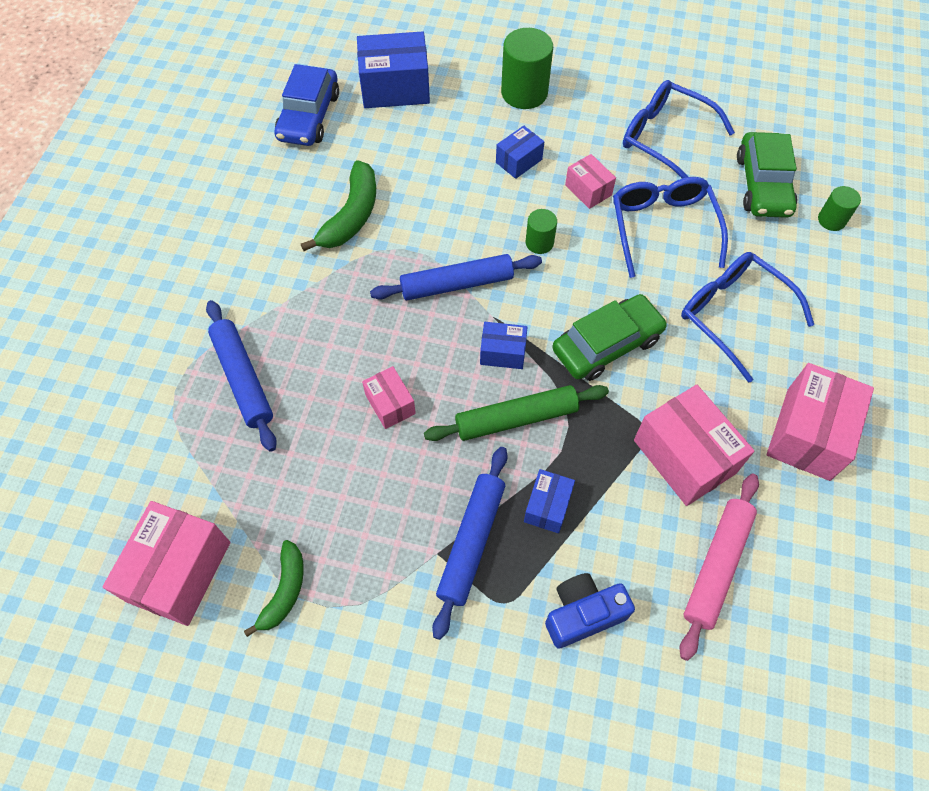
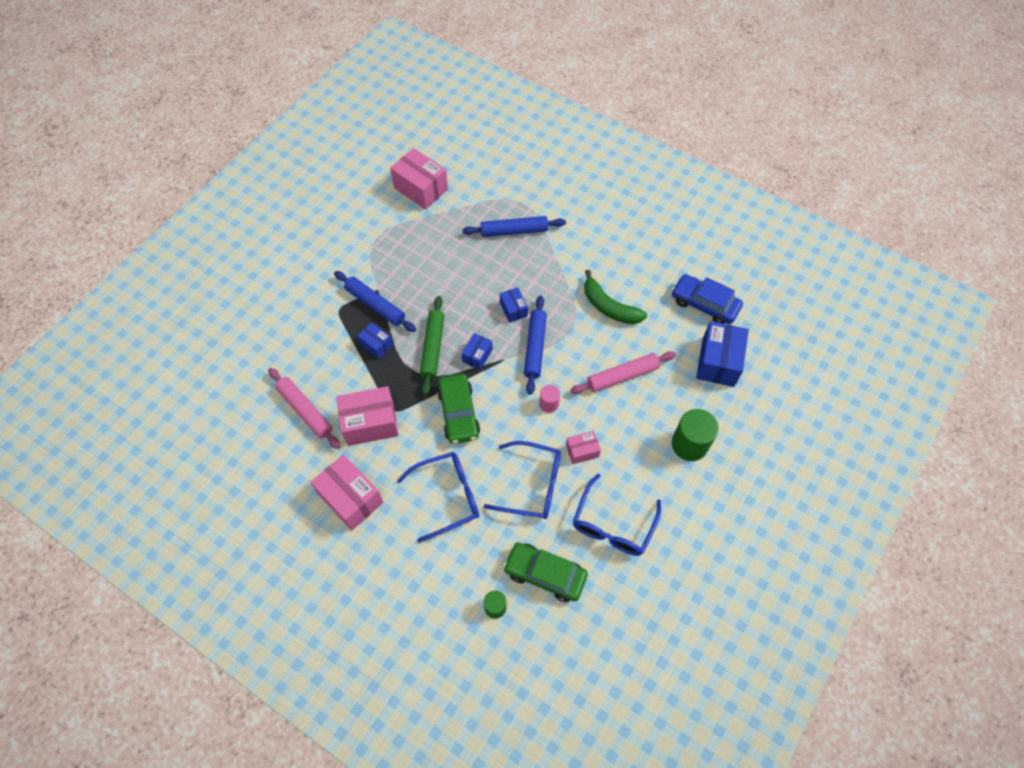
camera: 110 degrees right, 0 degrees up
(284, 591) = (391, 225): green banana -> none
(390, 404) = (469, 292): pink box -> none
(459, 175) = (622, 376): none -> pink rolling pin
(519, 161) = (623, 417): blue box -> blue box (513, 309)
(539, 243) = (549, 404): green cylinder -> pink cylinder
(583, 614) = (316, 340): blue camera -> none
(665, 138) = (613, 524): blue glasses -> blue glasses turned 150 degrees clockwise

